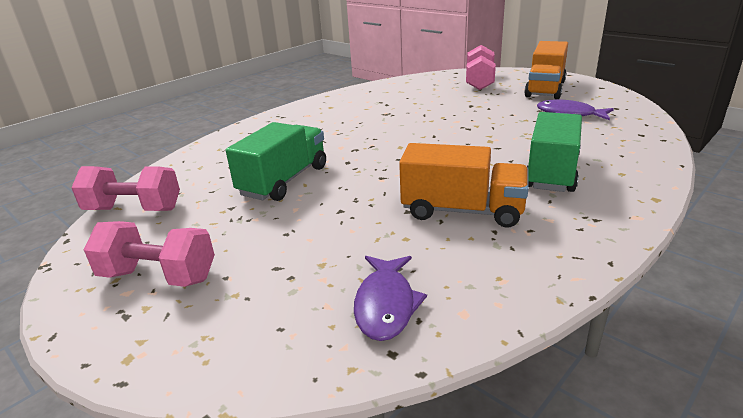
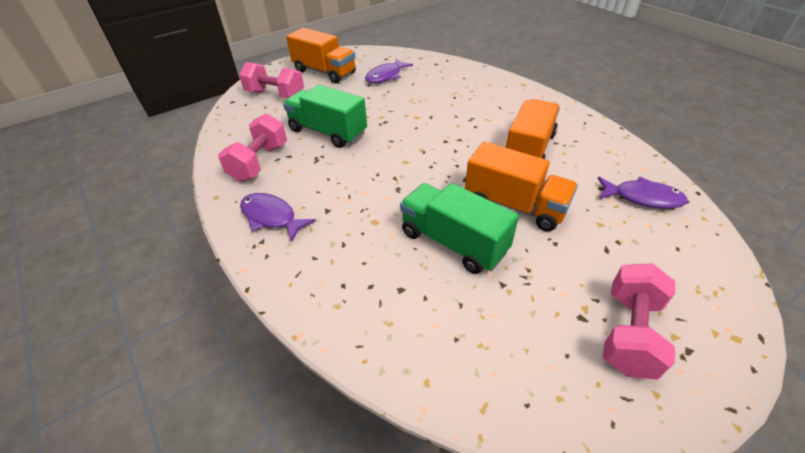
camera: 80 degrees left, 15 degrees up
(134, 209) = (493, 384): pink dumbbell -> pink dumbbell (259, 162)
(308, 114) = (271, 217): none -> purple fish
(344, 207) = (514, 205): none -> orange truck
(551, 172) = (480, 105): green truck -> green truck (328, 132)

